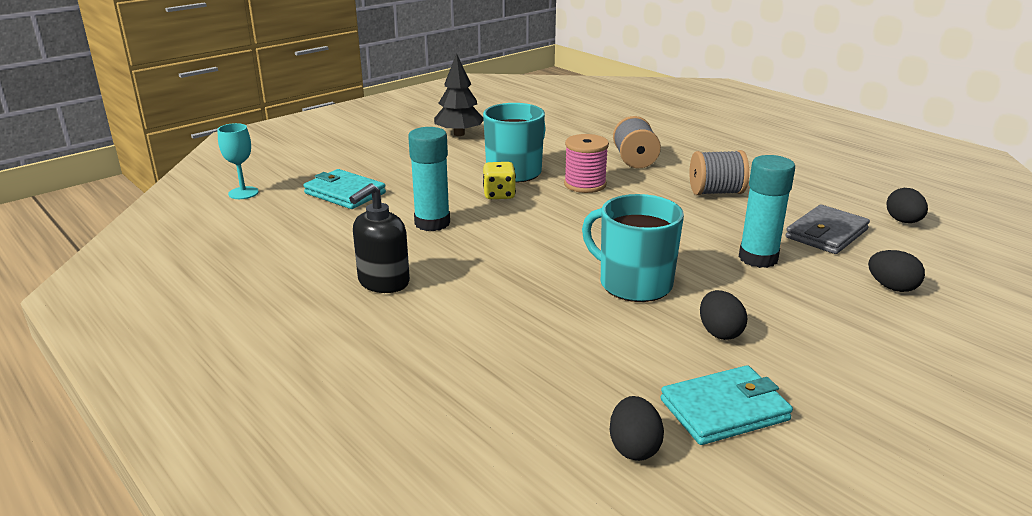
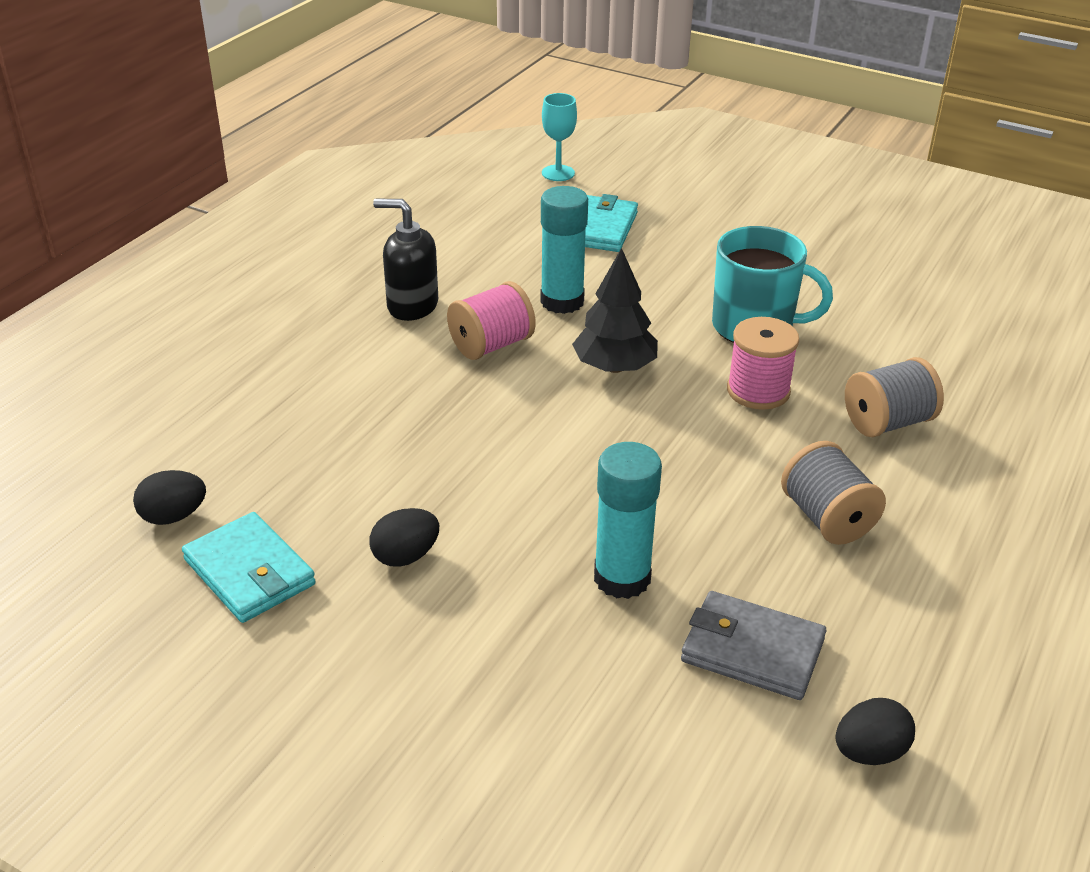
camera: 70 degrees right, 10 degrees up
(459, 134) = (846, 257): black tree -> black tree (614, 367)
(469, 258) = (491, 345): none -> pink spool
(499, 195) = (672, 329): yellow dice -> none
(634, 284) = (492, 474): turquoise mug -> none
(892, 287) = (604, 725): black egg -> none

